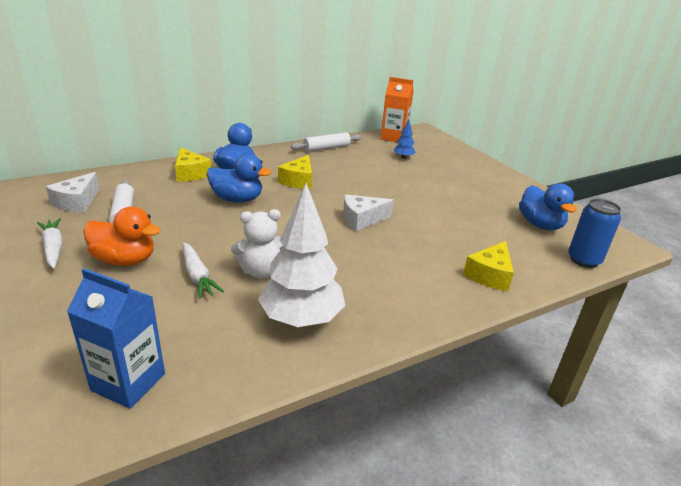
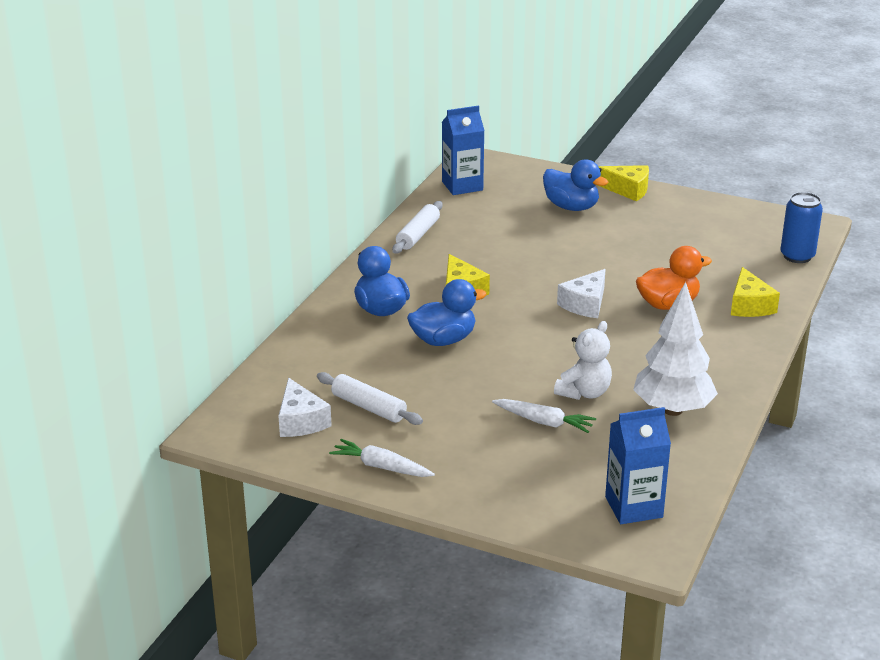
camera: 35 degrees left, 0 degrees up
(125, 260) = (462, 442): orange duck -> orange duck (668, 304)
(190, 173) = (342, 336): yellow cheese -> yellow cheese (628, 190)
(394, 137) = (462, 186): orange carton -> blue carton
(403, 157) = (513, 210): blue tree -> none
(540, 225) = (729, 236): blue duck -> blue duck (571, 207)

